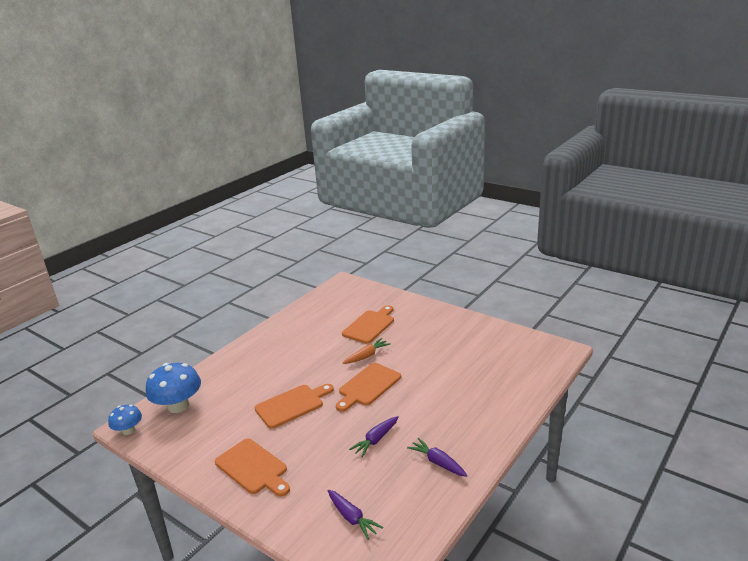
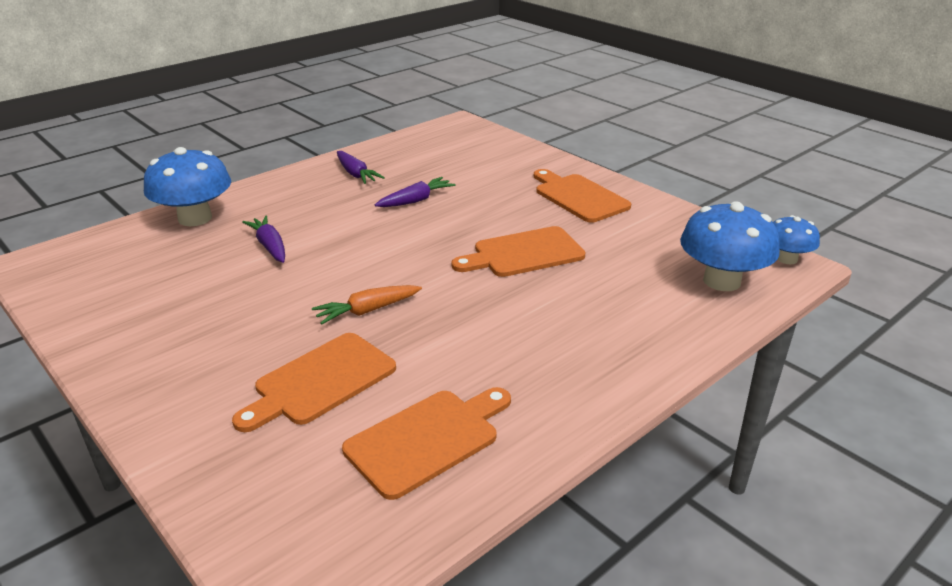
camera: 170 degrees left, 5 degrees up
(352, 518) = (470, 152): purple carrot -> purple carrot (270, 246)
(368, 386) = (393, 261): orange cutting board -> orange cutting board (427, 439)
(512, 395) = (195, 218): none -> blue mushroom

